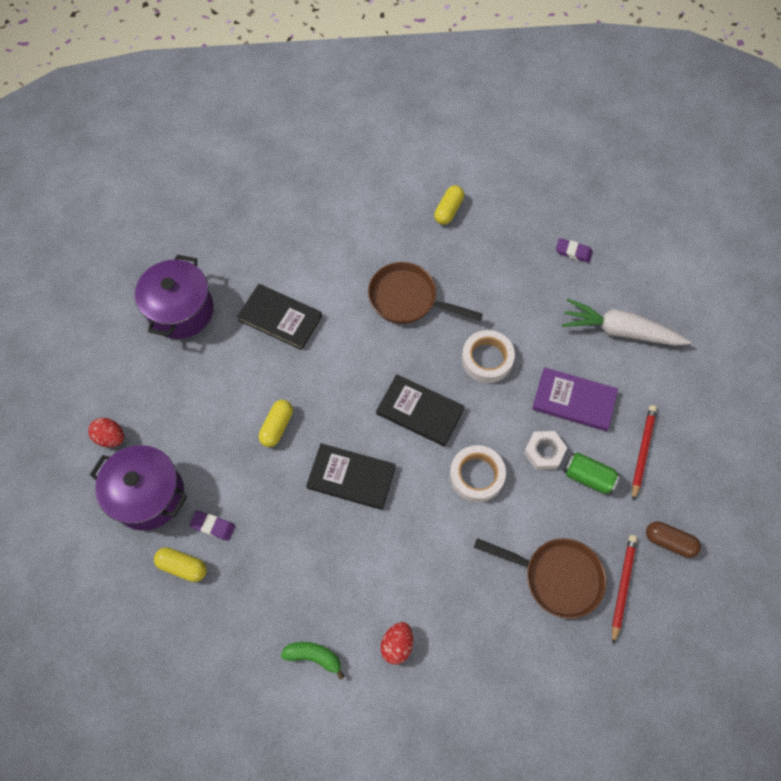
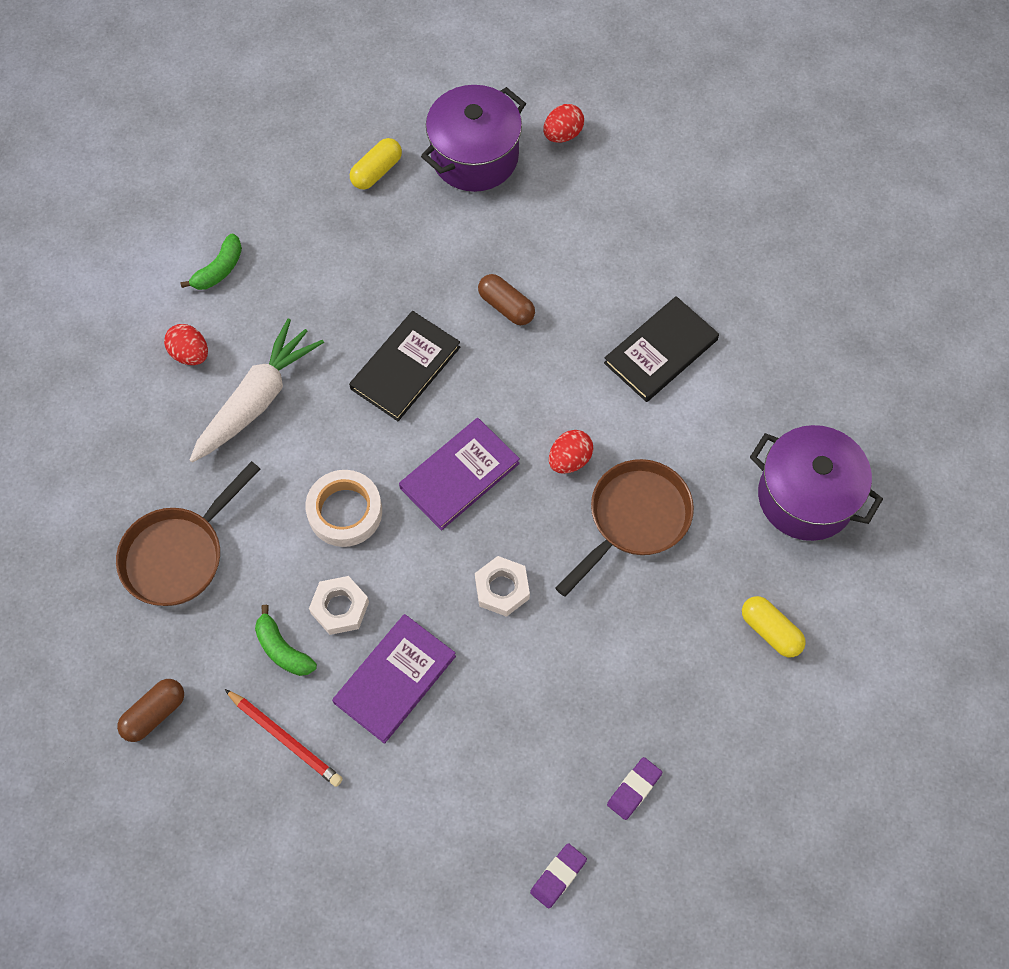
camera: 110 degrees right, 0 degrees up
(181, 310) = (713, 241): purple pot -> purple pot (806, 496)
(213, 526) = (409, 210): purple eraser -> purple eraser (558, 876)
(277, 427) = (506, 306): yellow capsule -> brown capsule
(381, 348) = (569, 460): none -> red egg
(420, 412) = (459, 475): black book -> purple book
(487, 359) = (502, 588): white tape -> white nut
(588, 477) = (282, 649): green can -> green banana
(620, 331) = (475, 797): white carrot -> white carrot (257, 399)
(623, 586) = (130, 628): red pencil -> none

